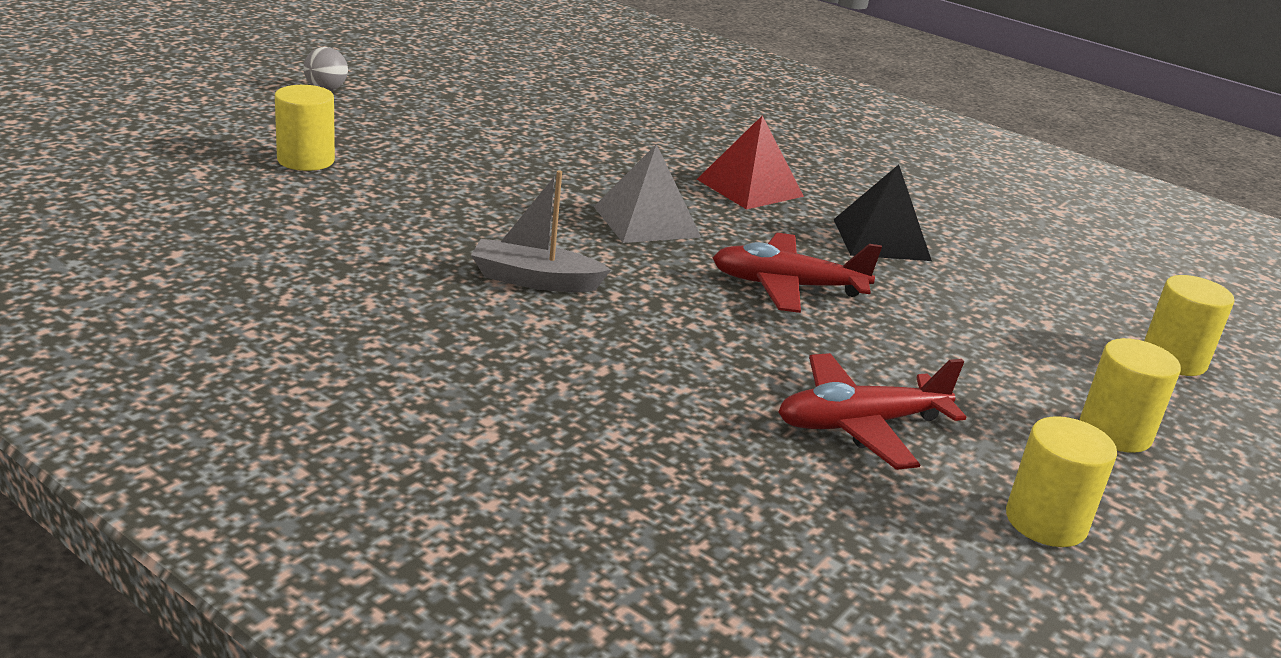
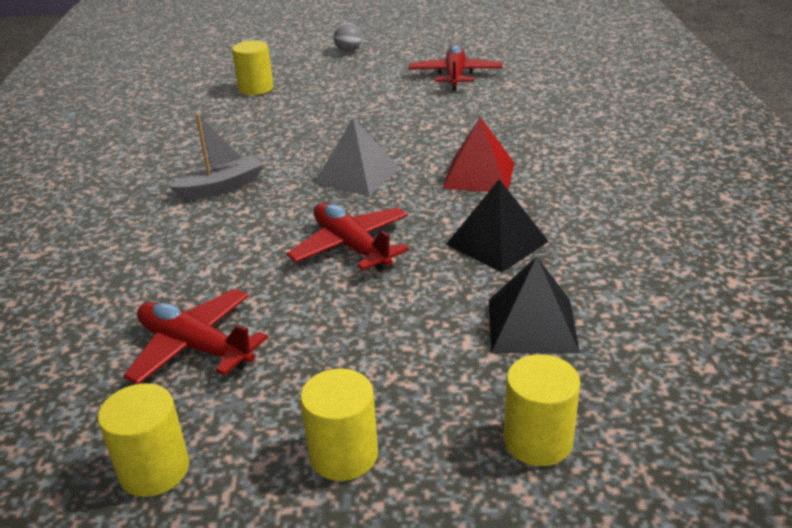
camera: 55 degrees right, 5 degrees up
(519, 95) = (455, 76): none -> red plane
(535, 280) = (221, 187): grey boat -> grey boat turned 90 degrees clockwise
(1024, 290) = (531, 325): none -> black pyramid

